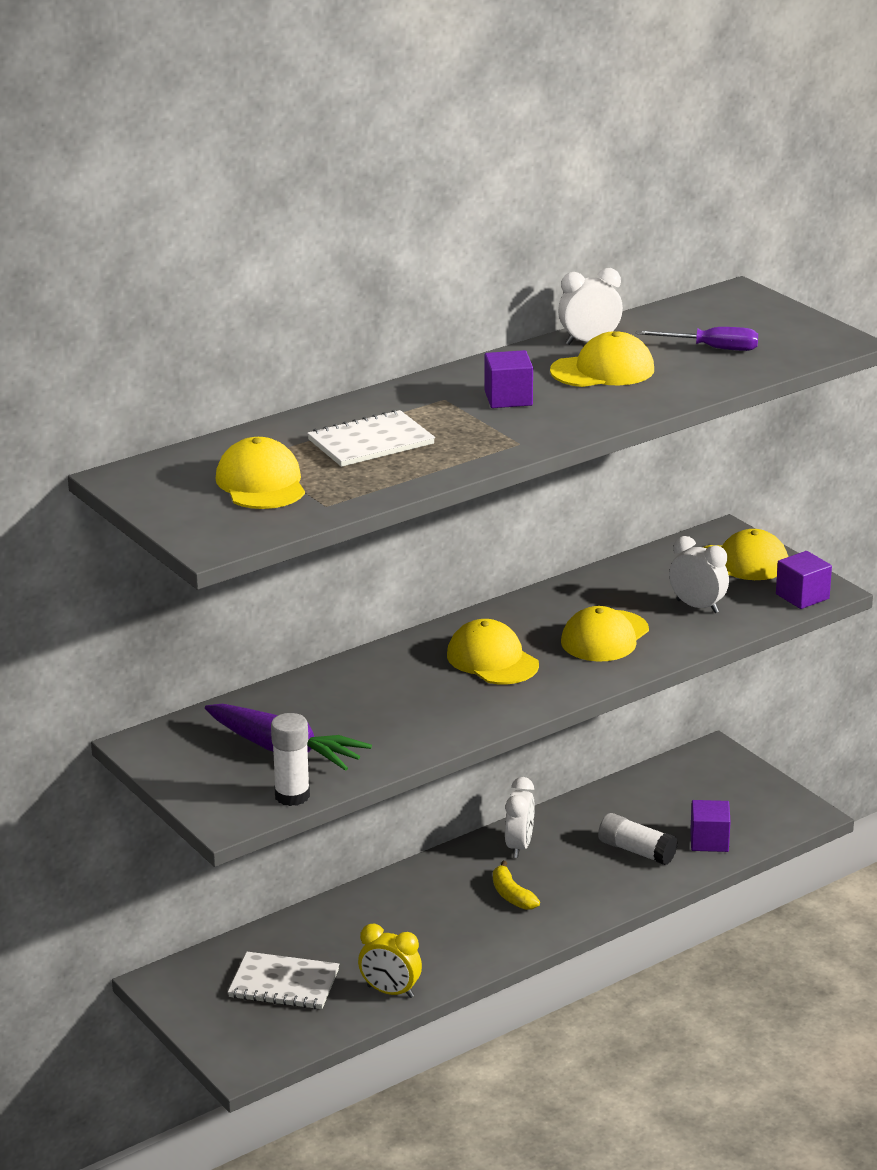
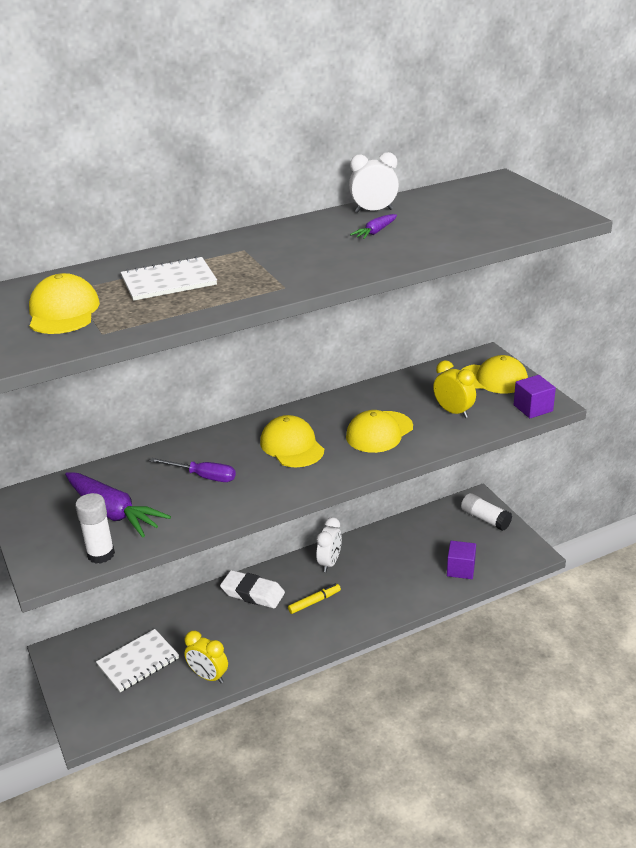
camera: 10 degrees right, 5 degrees up
(284, 984) = (138, 662): white notebook -> white notebook turned 60 degrees counterclockwise
(419, 891) = (253, 593): none -> white eraser
(508, 398) = (293, 251): purple cube -> none
(511, 895) = (314, 602): yellow banana -> yellow marker
(603, 370) = (375, 232): yellow cap -> purple carrot
(636, 851) = (408, 573): white glue stick -> white glue stick (485, 519)
(697, 606) = (453, 412): white clock -> yellow clock
(712, 348) = (466, 218): purple screwdriver -> purple screwdriver (203, 476)

